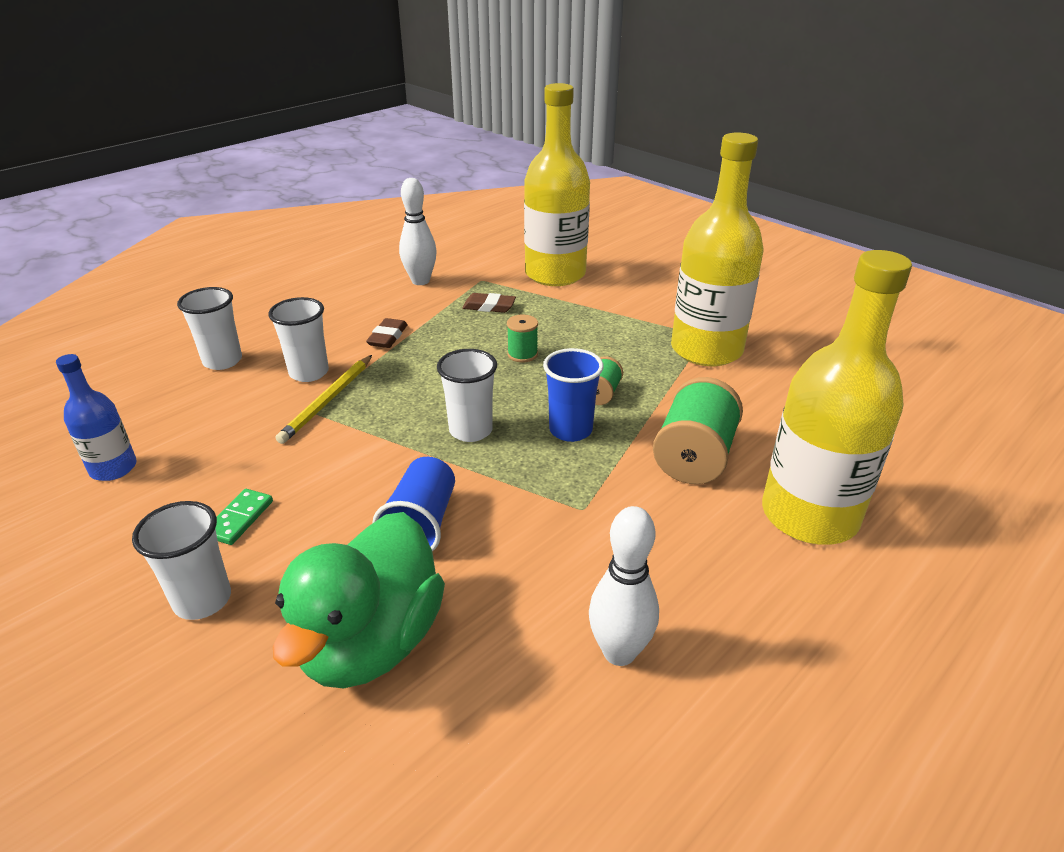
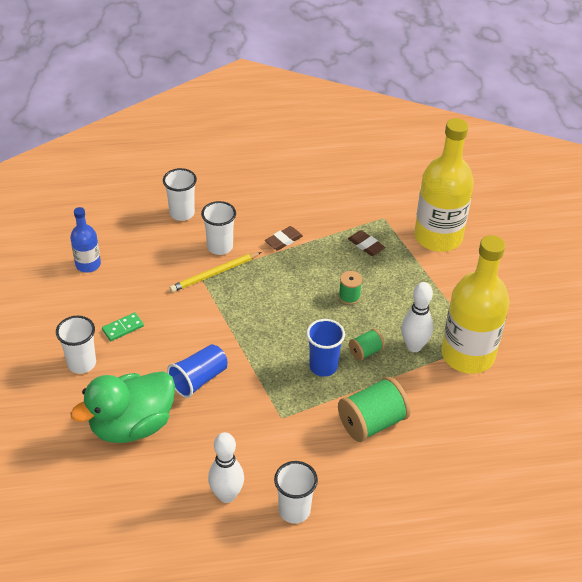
camera: 35 degrees right, 10 degrees up
(420, 281) = (343, 199): white bowling pin -> white bowling pin (414, 346)
(471, 430) = (270, 336): white cup -> white cup (294, 510)
(809, 515) = (393, 491): yellow bottle -> none

